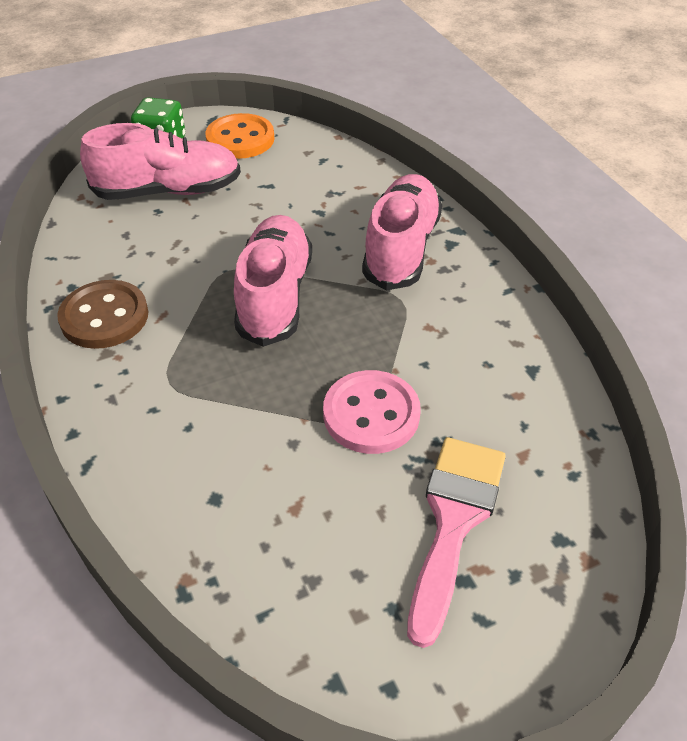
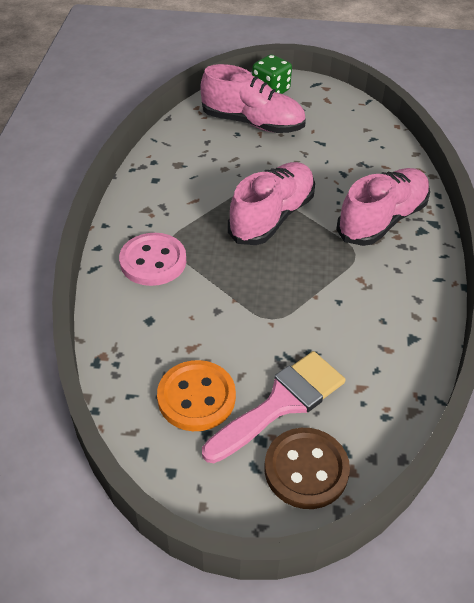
camera: 30 degrees right, 0 degrees up
(104, 317) = (160, 188): brown button -> brown button (306, 469)
(240, 139) = (325, 104): orange button -> orange button (196, 397)
(371, 414) = (278, 316): pink button -> pink button (153, 261)

